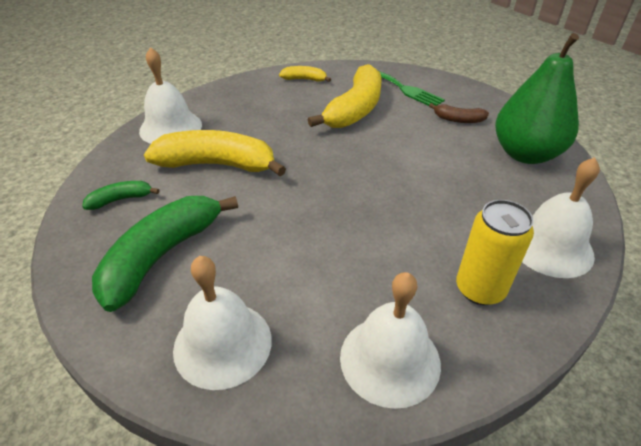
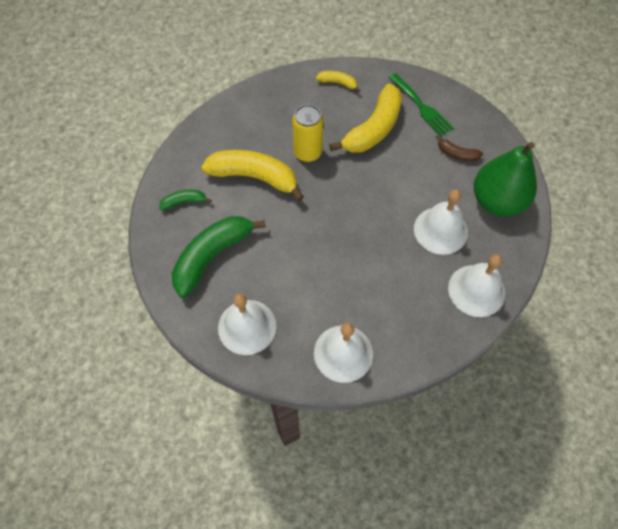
camera: 10 degrees right, 20 degrees up
(170, 127) = (220, 130): white bell -> white bell (440, 230)
(480, 289) = (414, 315): yellow can -> yellow can (307, 152)

